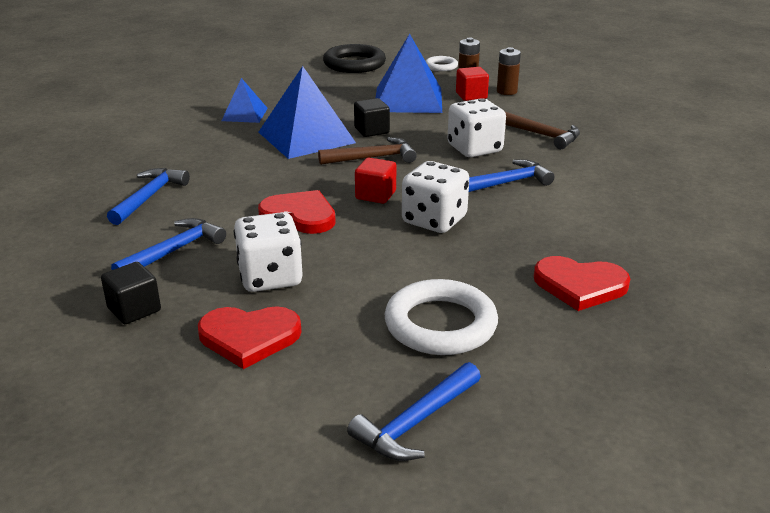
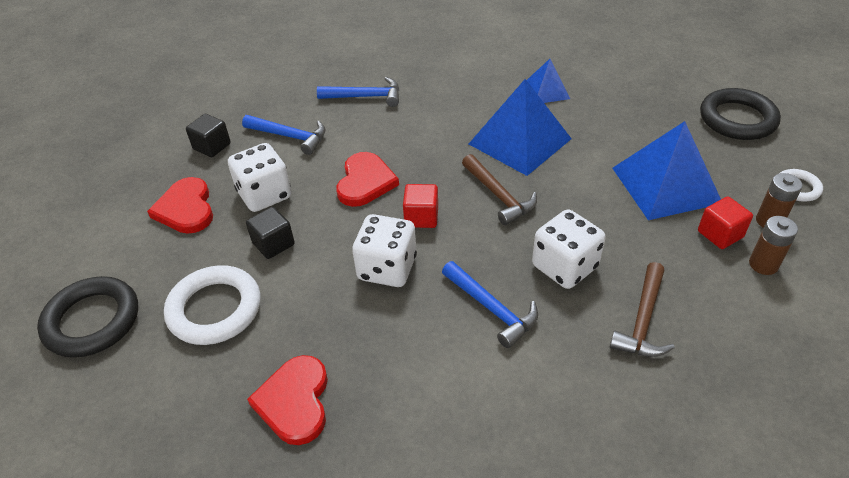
camera: 75 degrees right, 15 degrees up
(371, 130) = (562, 179): black cube -> black cube (273, 244)
(415, 423) = (92, 321): blue hammer -> black ring

